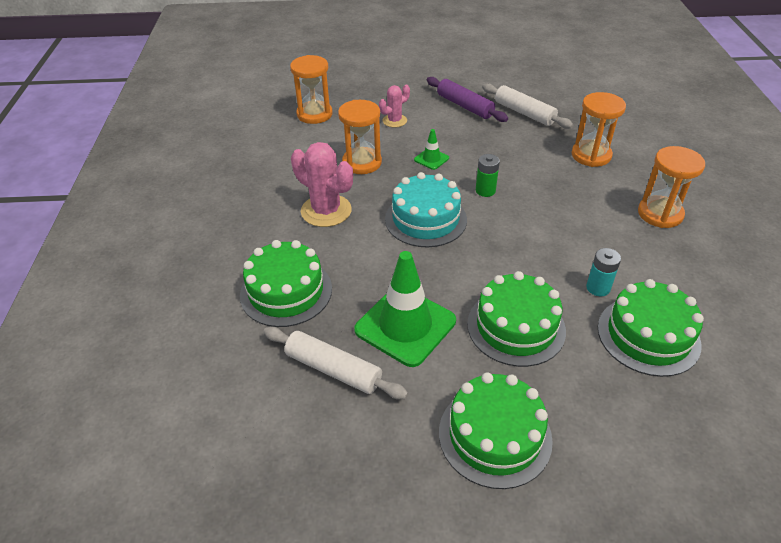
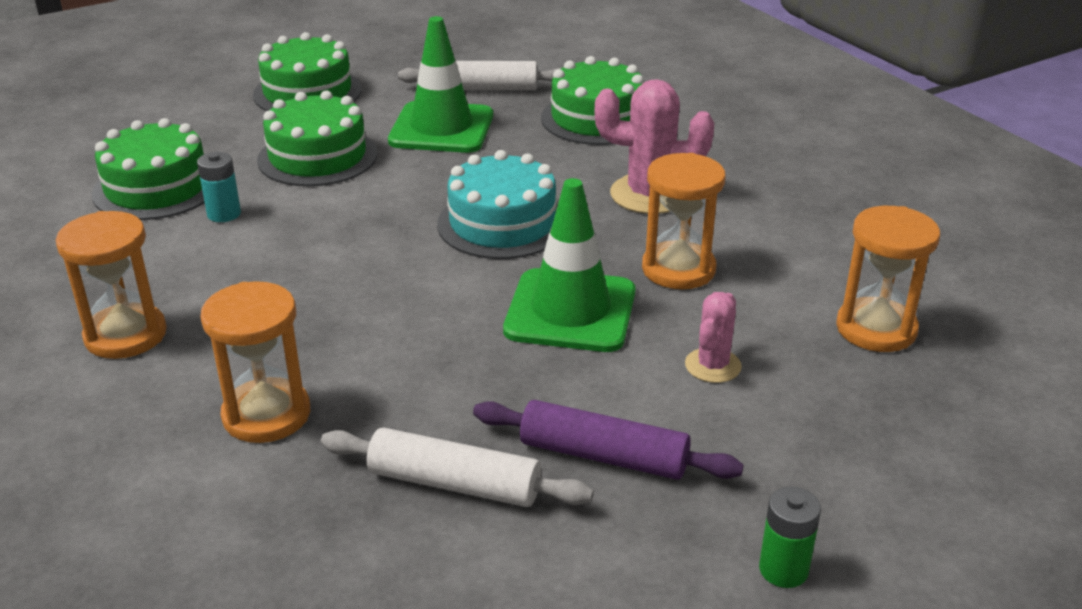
camera: 150 degrees right, 10 degrees down
(431, 159) = (570, 311): green traffic cone -> green traffic cone, size x2.20
(485, 191) = (439, 286): green battery -> green battery (783, 570)

